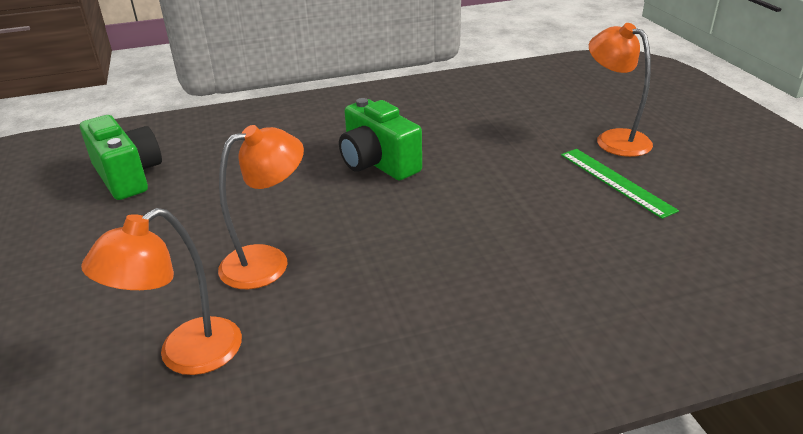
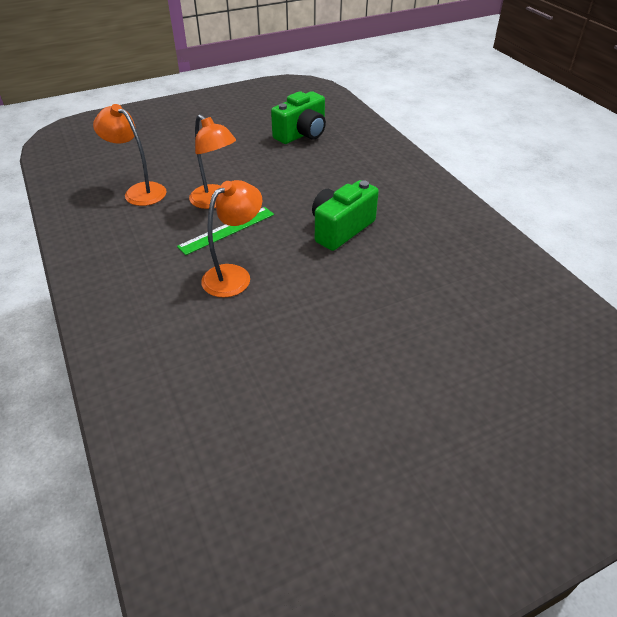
camera: 80 degrees right, 10 degrees up
(614, 139) = (429, 379): orange lamp -> orange lamp (234, 275)
(615, 181) = (341, 373): green ruler -> green ruler (227, 230)

